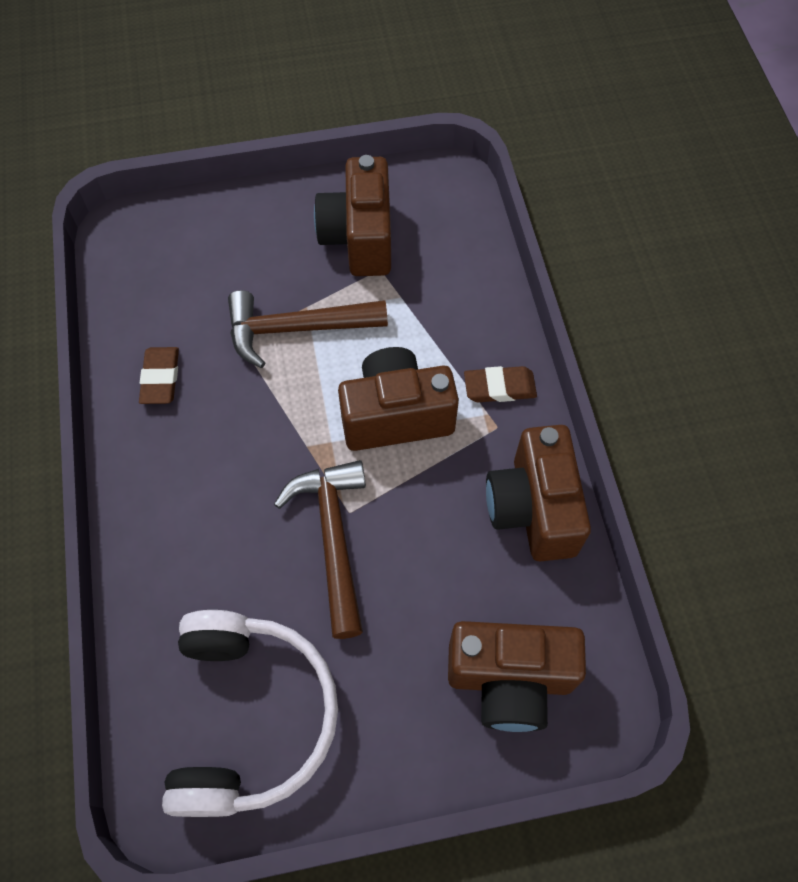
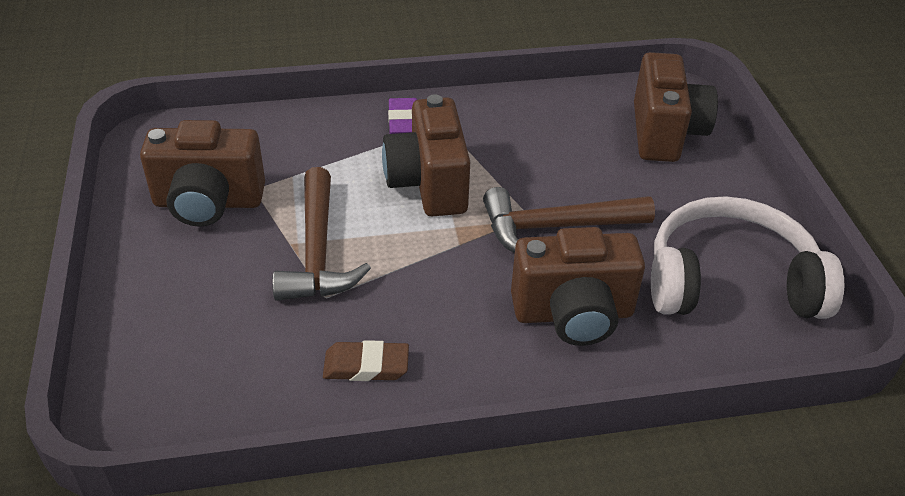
camera: 90 degrees left, 20 degrees down
(499, 387) = (403, 121): brown eraser -> purple eraser
(533, 508) = (520, 111): brown camera -> brown camera (573, 314)

